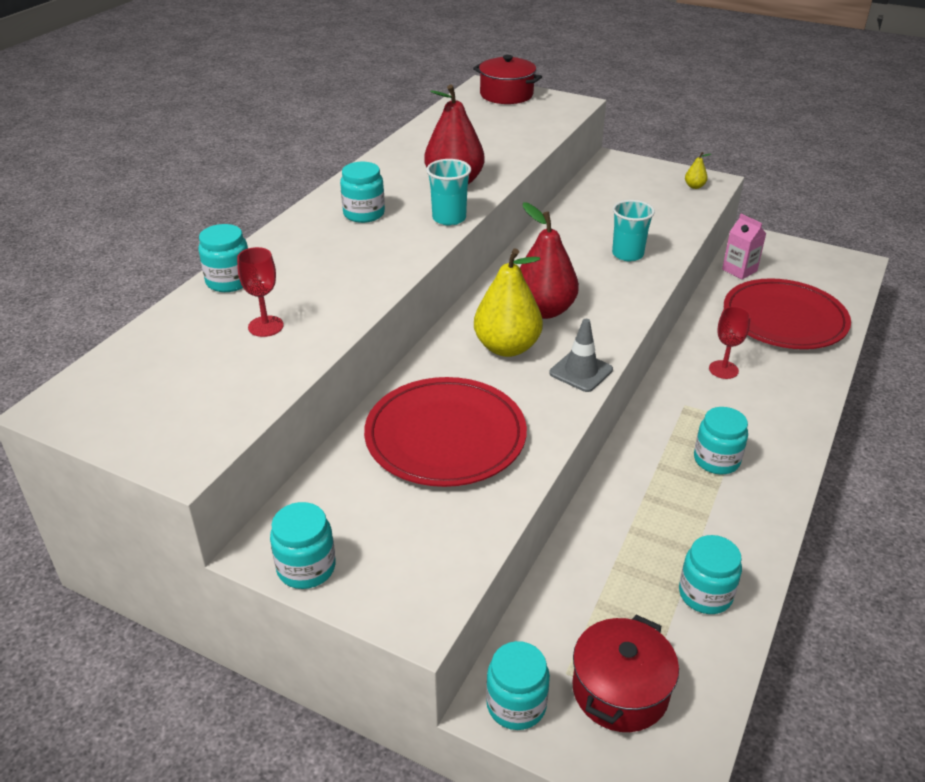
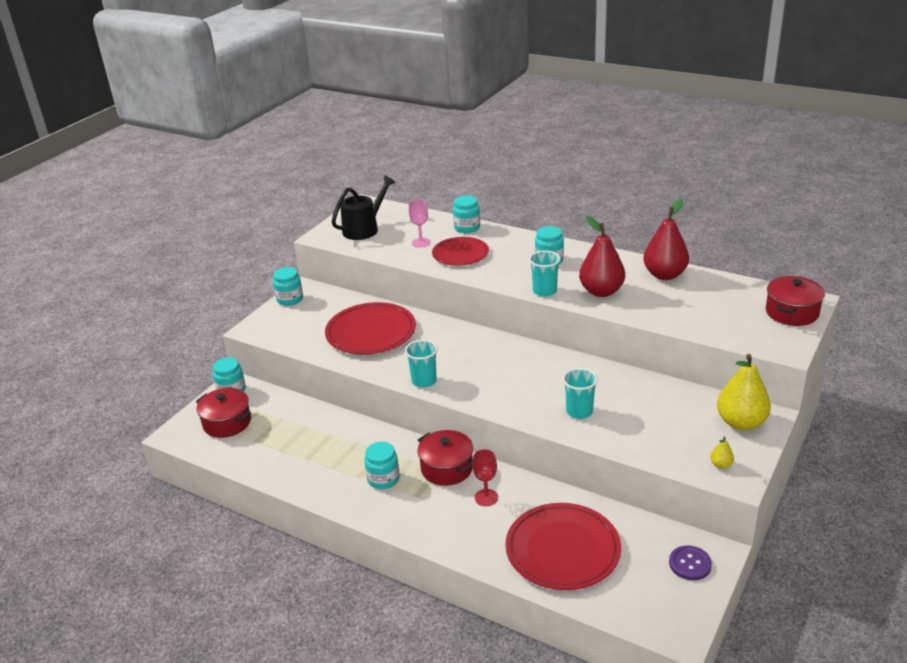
camera: 95 degrees right, 5 degrees down
(176, 398) = (364, 228): none -> black watering can
(266, 326) = (421, 242): red goblet -> pink goblet
(321, 285) = (460, 254): none -> red plate
(507, 347) = (453, 352): yellow pear -> yellow pear (741, 422)
(544, 310) = (496, 368): red pear -> red pear (665, 275)
(581, 371) = (424, 381): grey traffic cone -> turquoise cup
(679, 402) = (447, 468): none -> red pot
(705, 594) = (274, 459): turquoise jar -> none
(739, 270) = (647, 532): pink carton -> none
(771, 252) = (690, 564): none -> purple button

